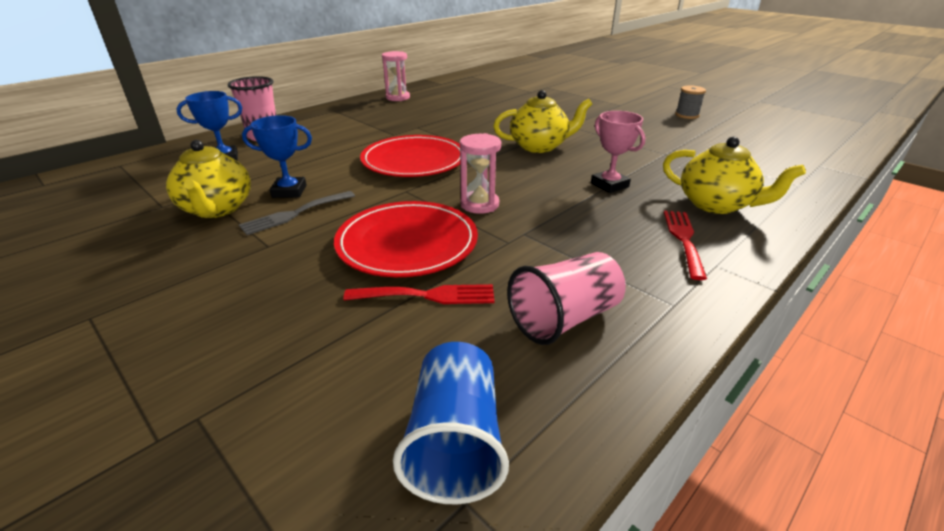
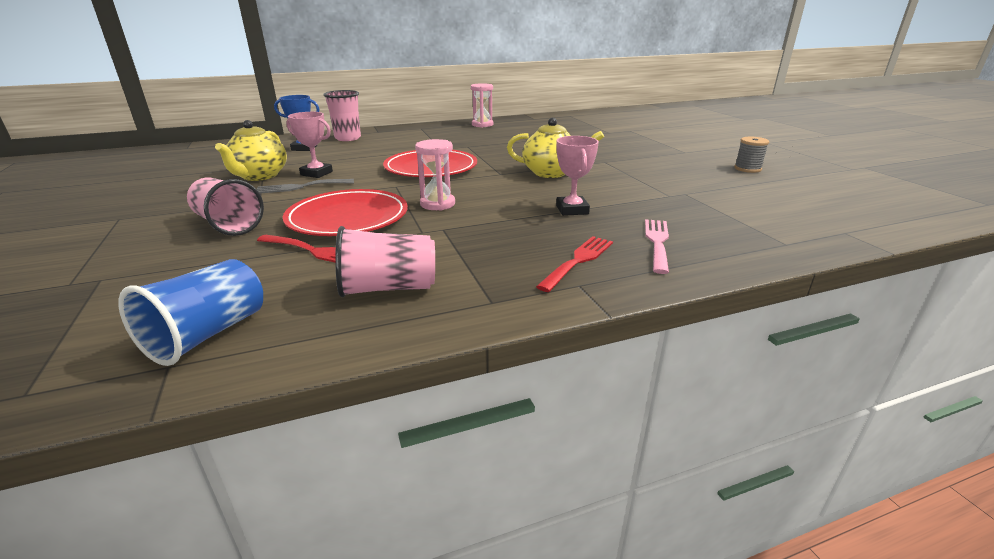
camera: 25 degrees right, 5 degrees down
(271, 287) = (228, 224): none -> pink cup
(289, 191) = (316, 173): blue trophy -> pink trophy
(716, 204) = (657, 242): yellow teapot -> pink fork

